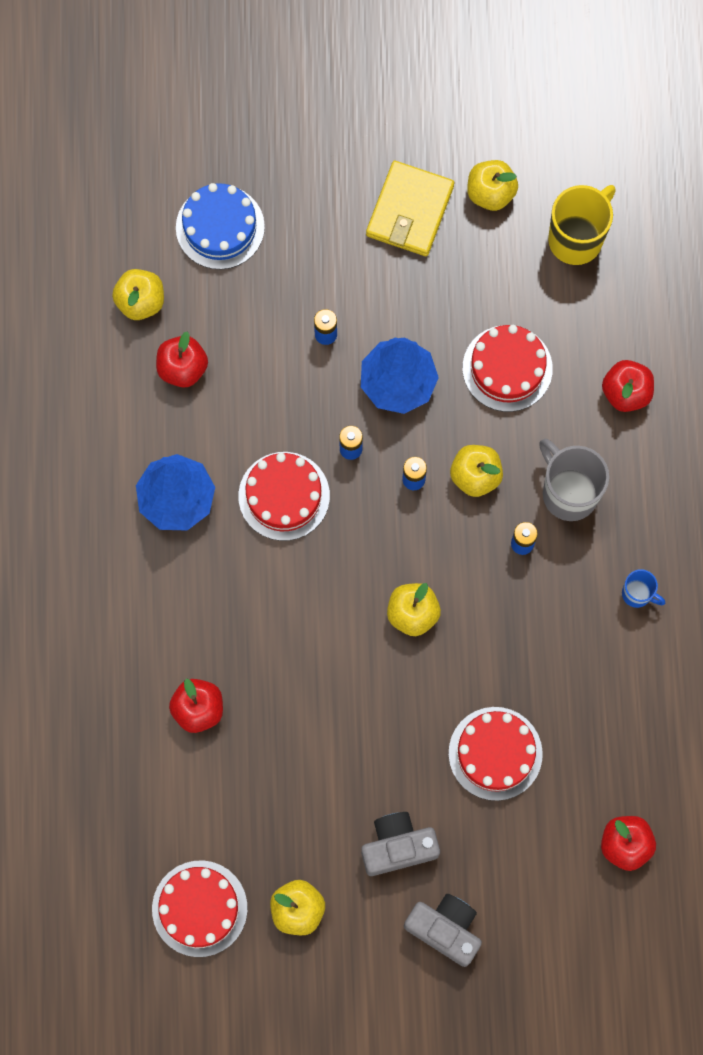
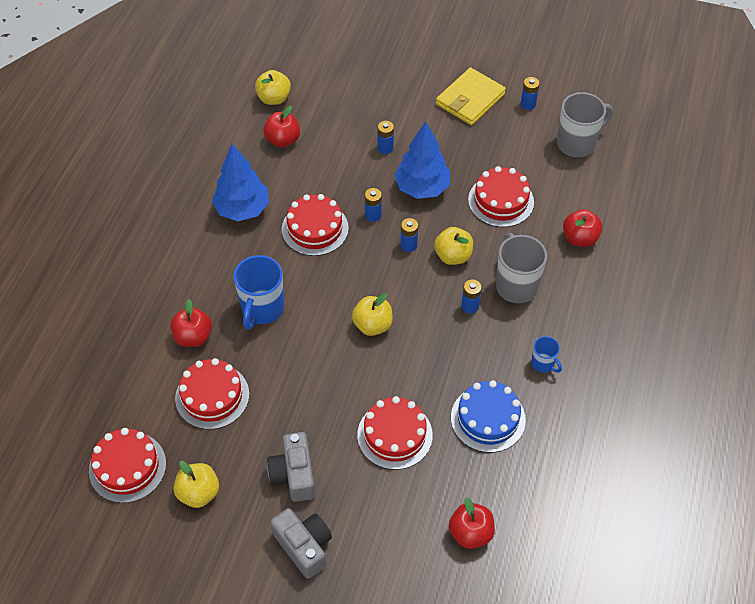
camera: 20 degrees right, 20 degrees down
(220, 227) = (343, 75): blue cake -> blue cake (488, 418)
(258, 781) = (212, 396): none -> red cake
(266, 639) = (262, 309): none -> blue mug
(398, 846) = (294, 474): grey camera -> grey camera turned 105 degrees counterclockwise
(490, 193) = (528, 104): yellow apple -> blue battery
(577, 238) = (577, 143): yellow mug -> grey mug

